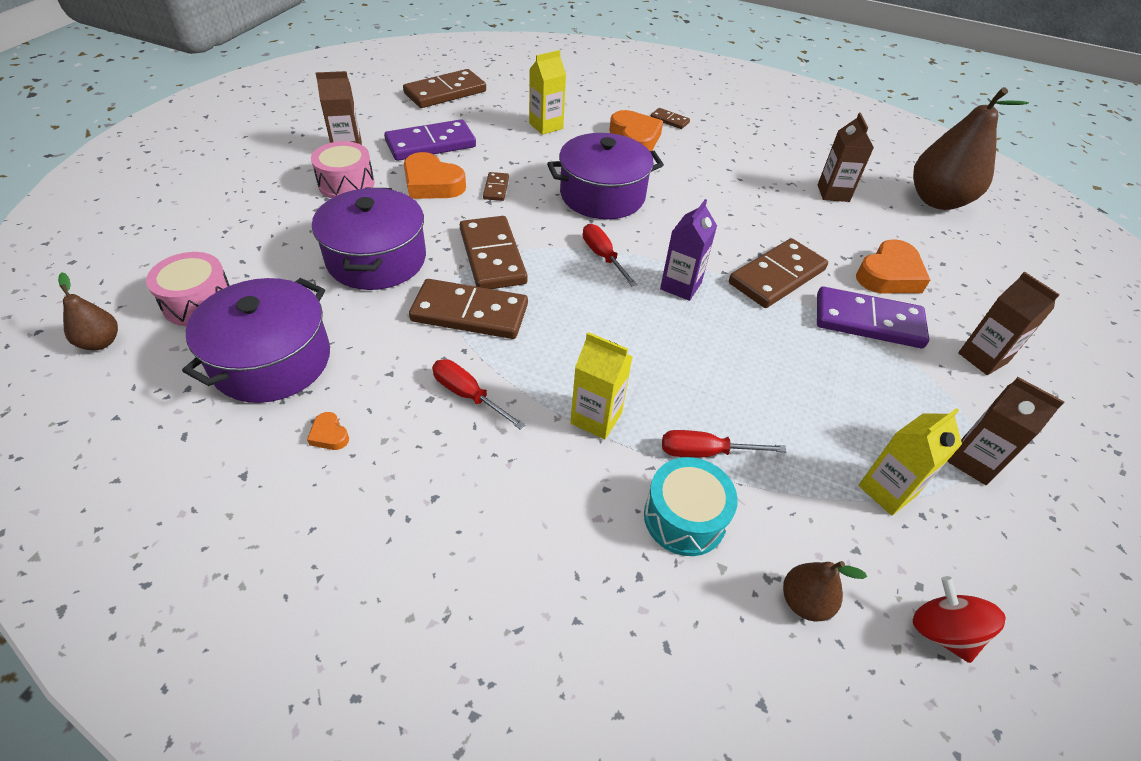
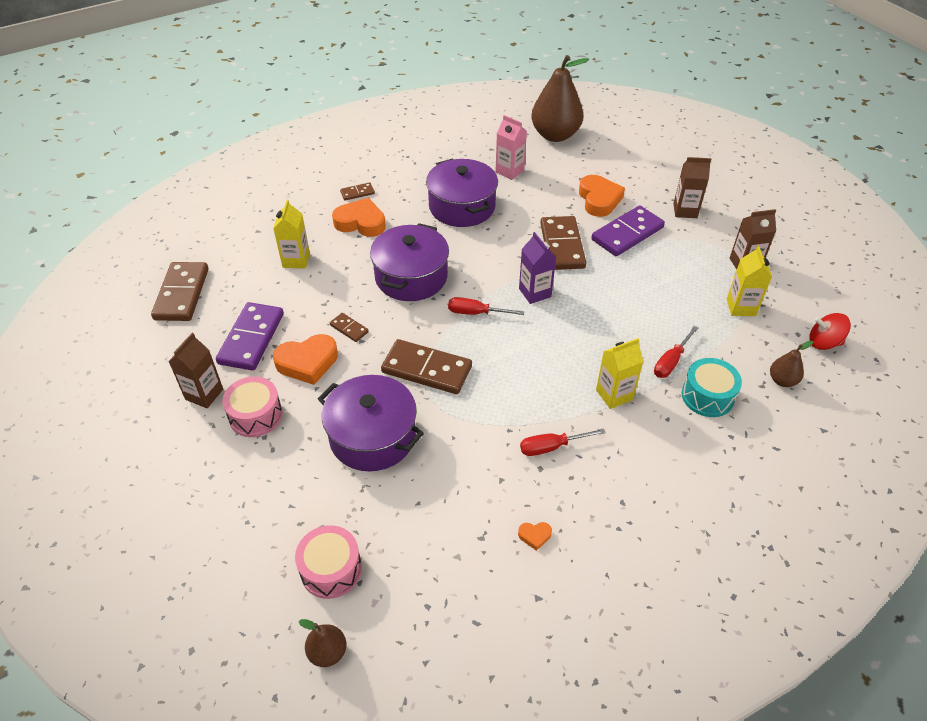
camera: 50 degrees left, 0 degrees up
(272, 360) = (437, 543): purple pot -> purple pot (462, 207)
(469, 313) = (476, 410): brown domino -> none
(833, 193) = (509, 171): brown carton -> pink carton

